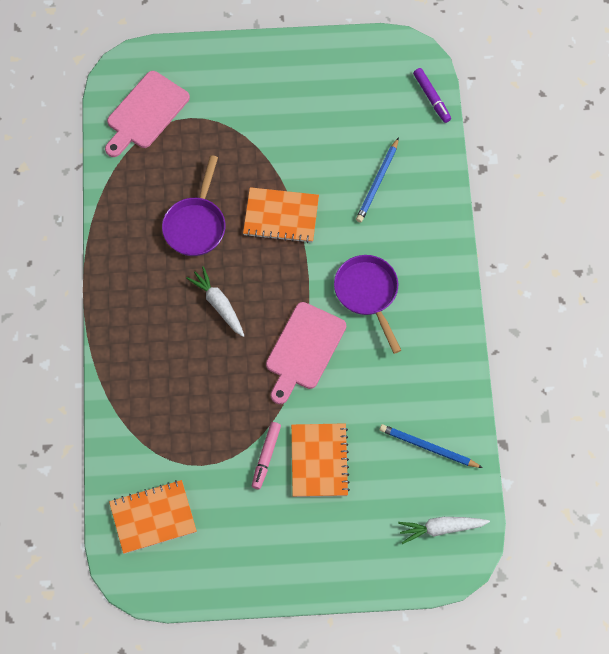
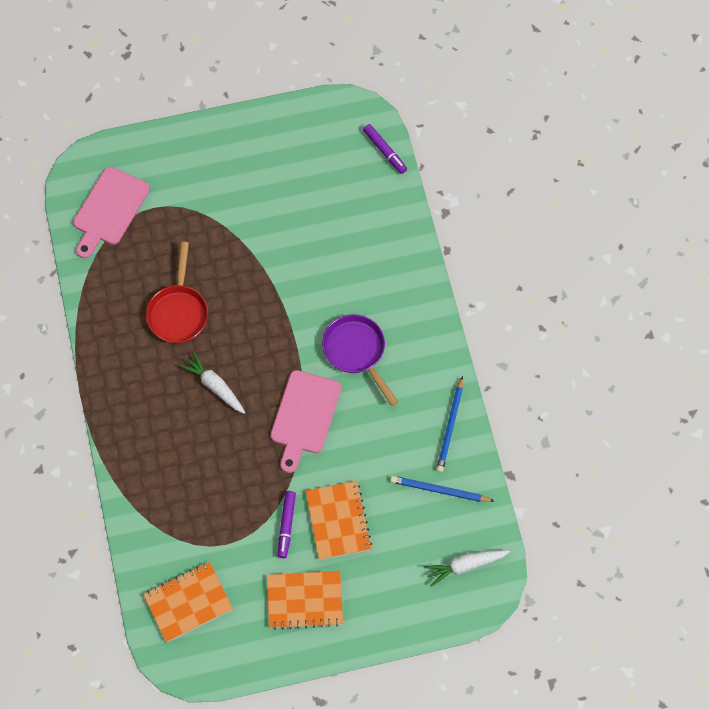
camera: 10 degrees left, 0 degrees up
(196, 225) = (178, 312): purple pan -> red pan
(266, 457) = (286, 525): pink marker -> purple marker
(281, 216) = (259, 290): orange notebook -> orange notebook (304, 600)
(378, 182) = (347, 242): blue pencil -> blue pencil (450, 427)

